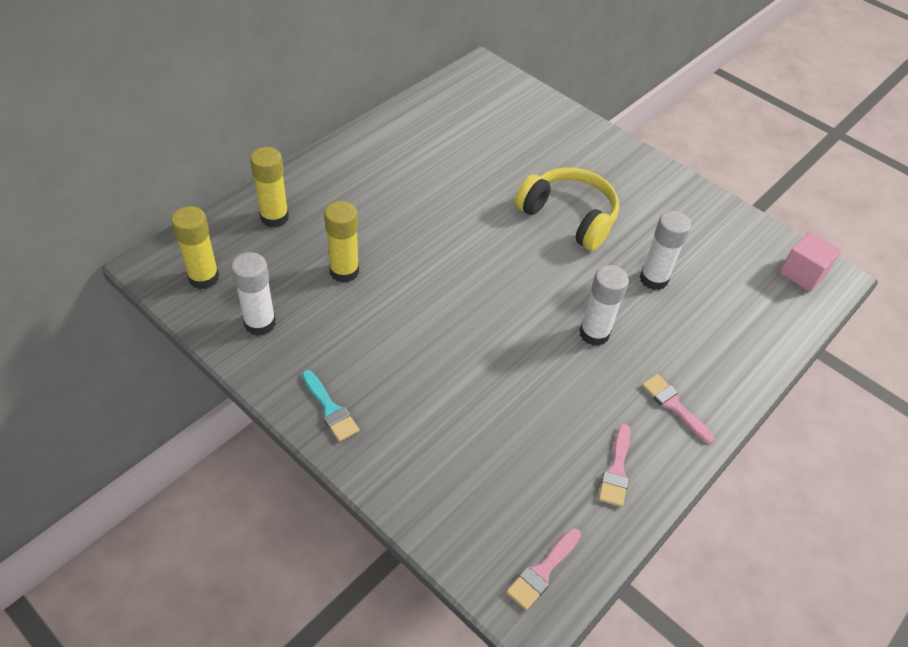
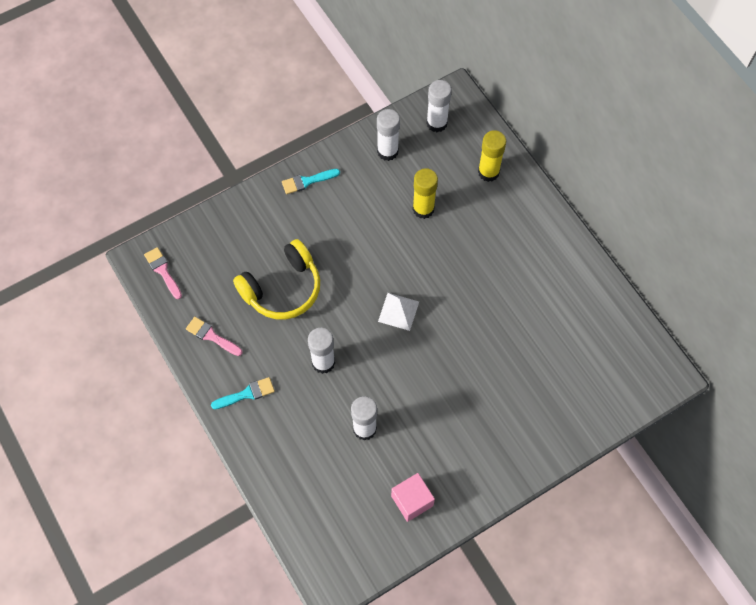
camera: 110 degrees right, 15 degrees up
(204, 277) = (436, 123): yellow glue stick -> white glue stick
(496, 273) = (398, 311): none -> white pyramid
(569, 217) = (448, 386): yellow headphones -> yellow headphones (282, 289)
(674, 406) = (246, 394): pink brush -> turquoise brush
(802, 273) = (341, 560): pink cube -> pink cube (412, 501)

